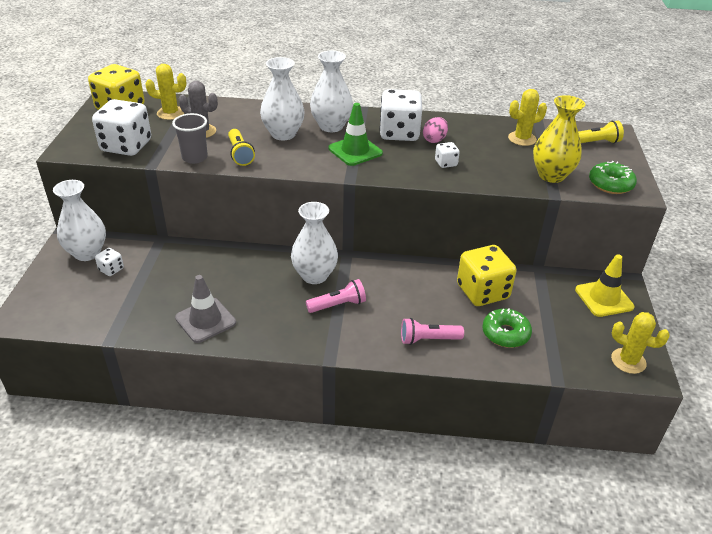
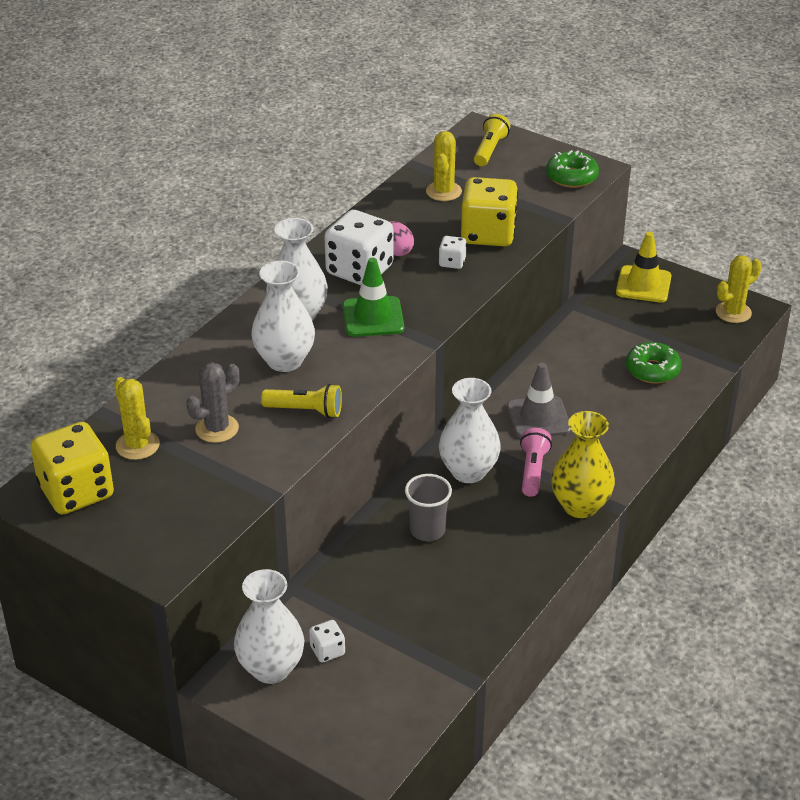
camera: 60 degrees left, 0 degrees up
(126, 146) = (199, 508): white dice -> none
(170, 113) = (137, 445): yellow cactus -> yellow cactus turned 60 degrees counterclockwise
(194, 158) = (283, 452): grey cup -> grey cup (427, 530)
(205, 320) = (489, 586): grey traffic cone -> grey traffic cone (538, 418)
(428, 339) = (628, 425): pink flashlight -> none
(482, 292) = (581, 358): yellow dice -> yellow dice (488, 234)
(551, 175) = (529, 204): yellow vase -> yellow vase (580, 506)

